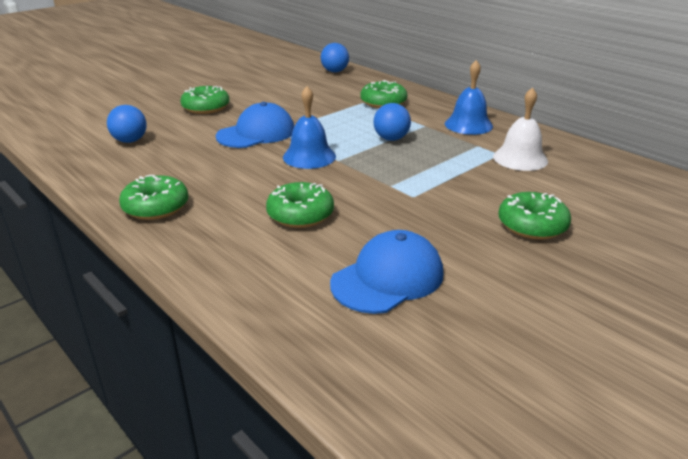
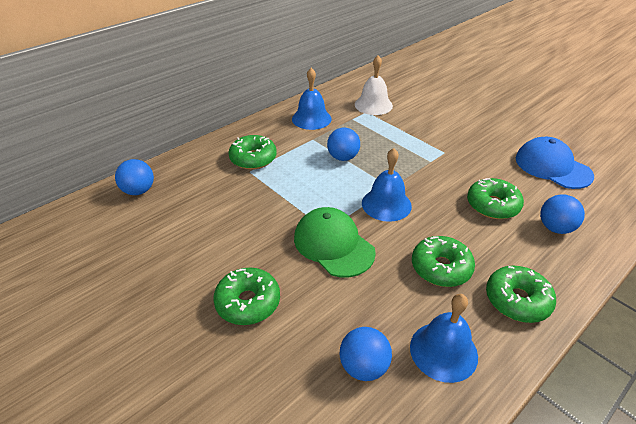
camera: 90 degrees left, 10 degrees up
(124, 168) = (443, 351): none -> blue bell
(251, 251) = (555, 228): none -> blue ball
(256, 133) = (333, 245): blue cap -> green cap
(532, 225) = (467, 113): green donut -> green donut (441, 268)

